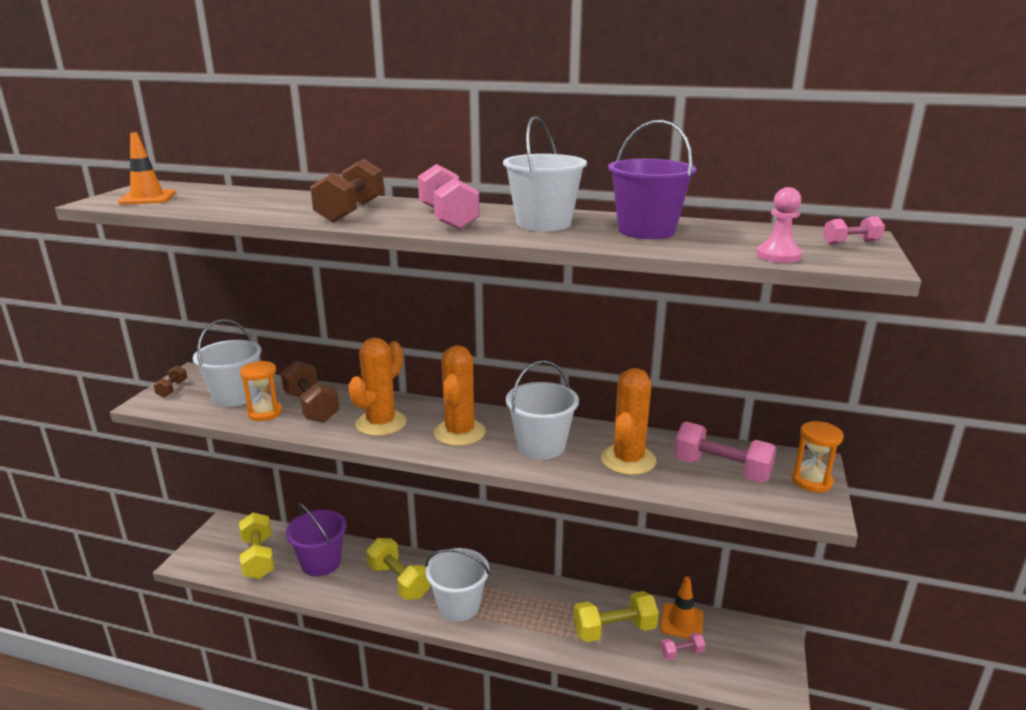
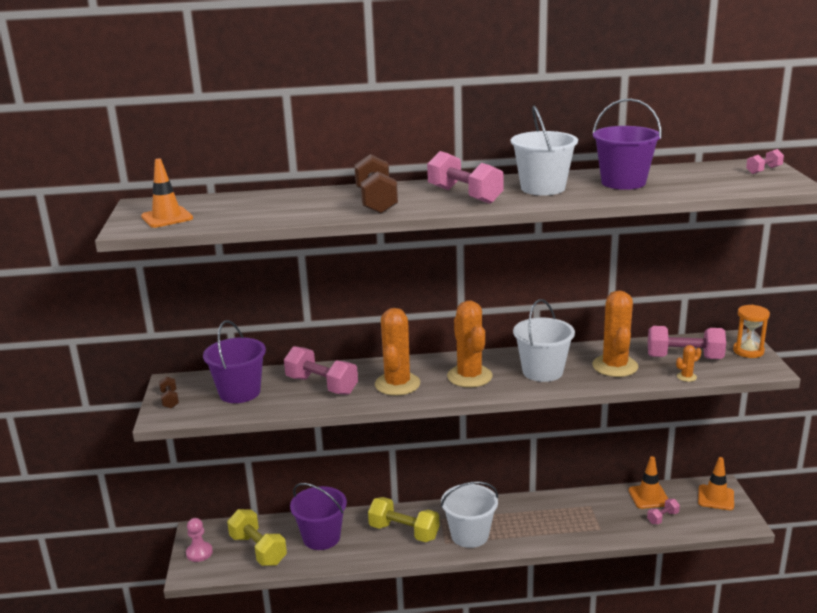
camera: 20 degrees left, 0 degrees up
(235, 396) = (239, 392): white bucket -> purple bucket
(265, 413) = (285, 399): orange hourglass -> none
(311, 407) = (322, 385): brown dumbbell -> pink dumbbell
(614, 630) = (604, 517): yellow dumbbell -> none
(704, 495) = (686, 377): none -> orange cactus
(762, 648) = (715, 498): none -> orange traffic cone
(778, 256) = (732, 188): pink pawn -> pink pawn (199, 553)

